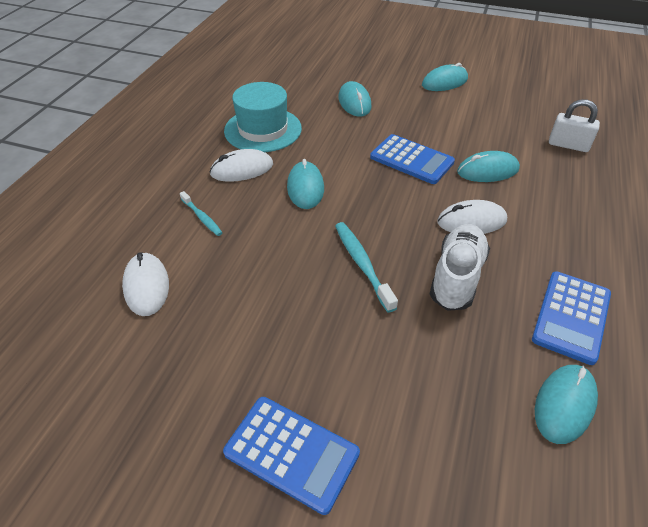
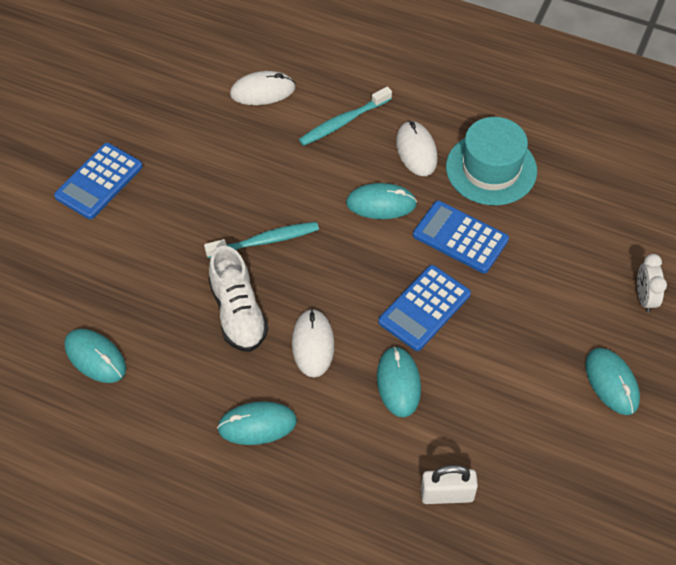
camera: 95 degrees right, 10 degrees up
(202, 217) = (343, 122): turquoise toothbrush -> turquoise toothbrush, size x1.58
(354, 102) = (553, 265): turquoise mouse -> turquoise mouse (257, 425)
(373, 69) = (644, 298): none -> white clock
(456, 277) = (238, 313): white shoe -> white shoe turned 45 degrees clockwise
(568, 145) = (447, 494): white padlock -> white padlock turned 60 degrees clockwise
(571, 316) = (176, 394): blue calculator -> blue calculator (460, 237)

